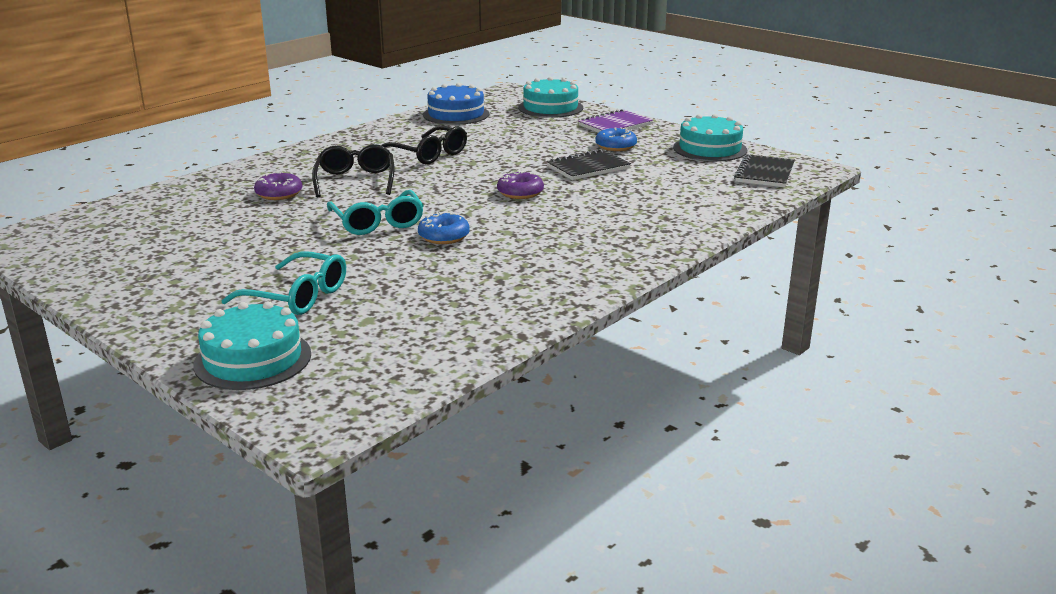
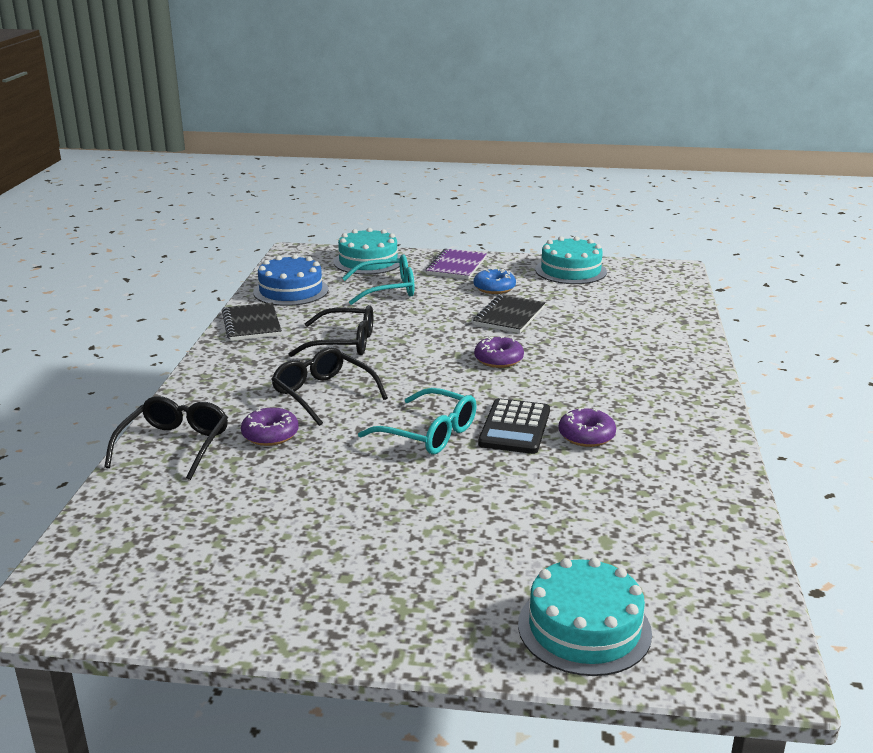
camera: 35 degrees left, 0 degrees up
(215, 183) = (174, 445): none -> black glasses
(297, 296) = (500, 543): turquoise glasses -> turquoise glasses (387, 289)
(444, 236) = (514, 427): blue donut -> black calculator
(486, 257) = (586, 436): none -> purple donut
(764, 173) = (648, 283): black notebook -> black notebook (251, 324)

